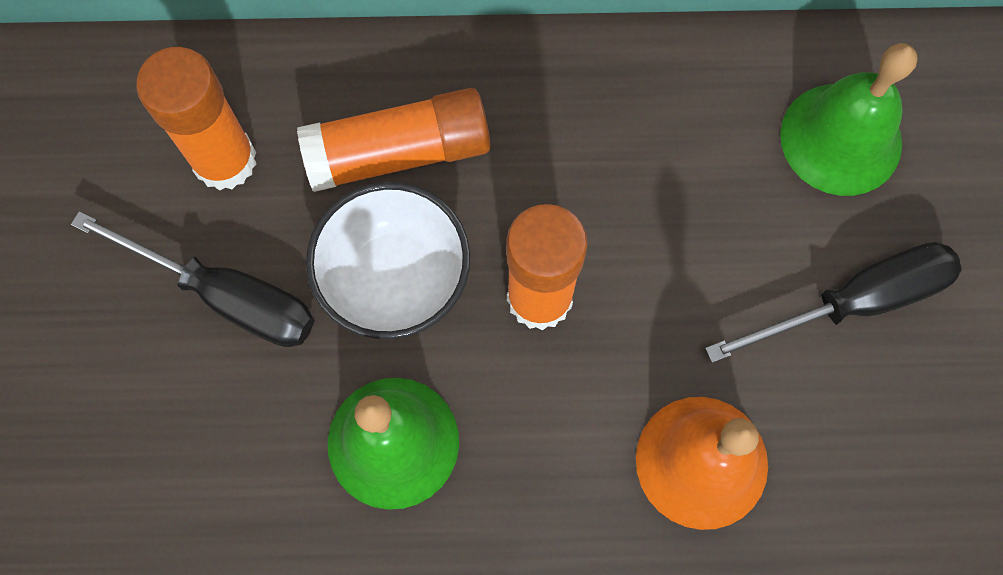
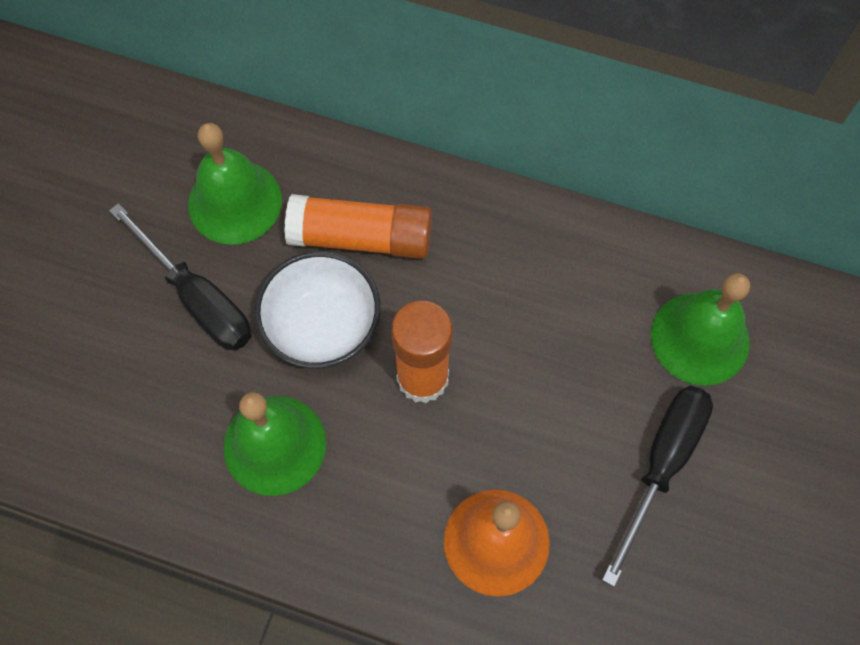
camera: 20 degrees right, 5 degrees down
(225, 160) = (235, 202): orange glue stick -> green bell
(855, 302) = (662, 464): black screwdriver -> black screwdriver turned 60 degrees counterclockwise

